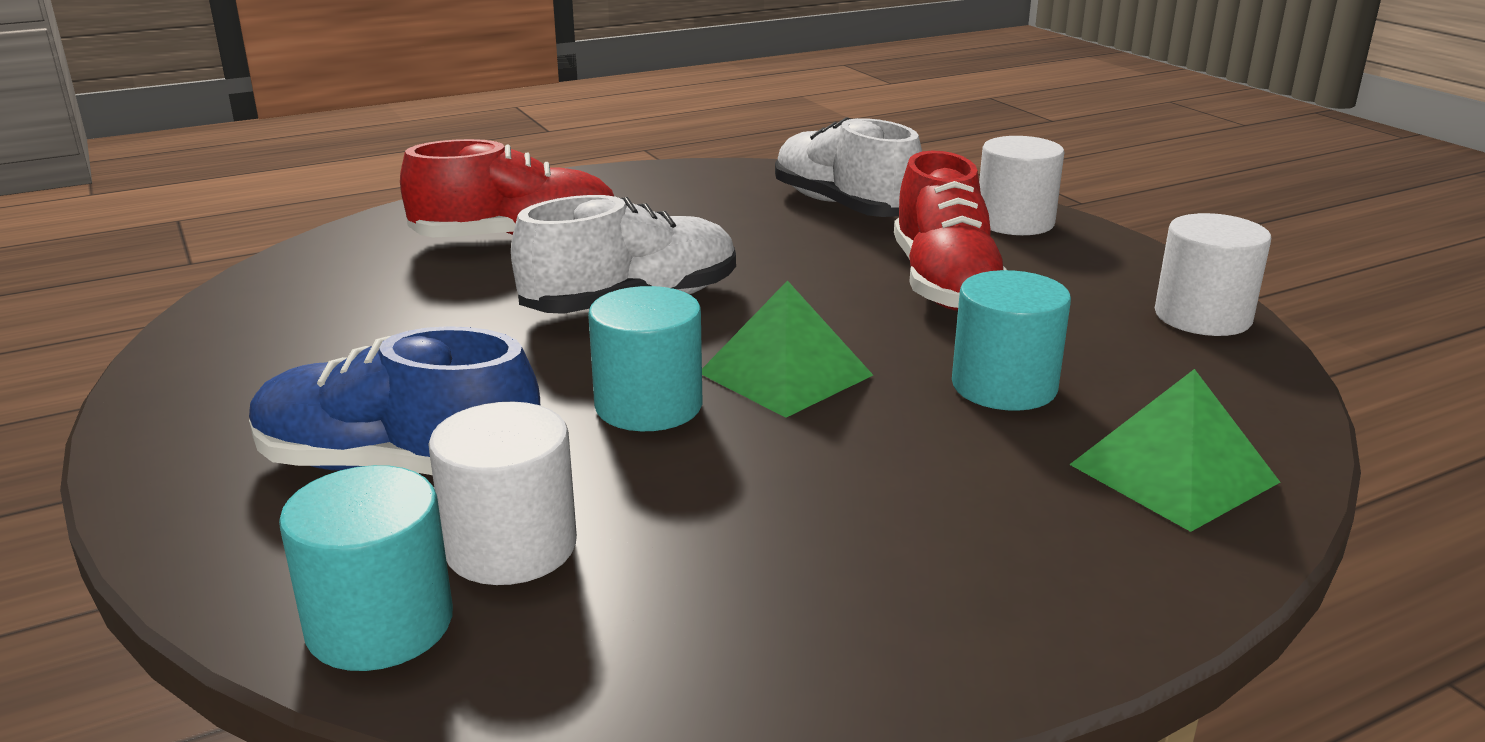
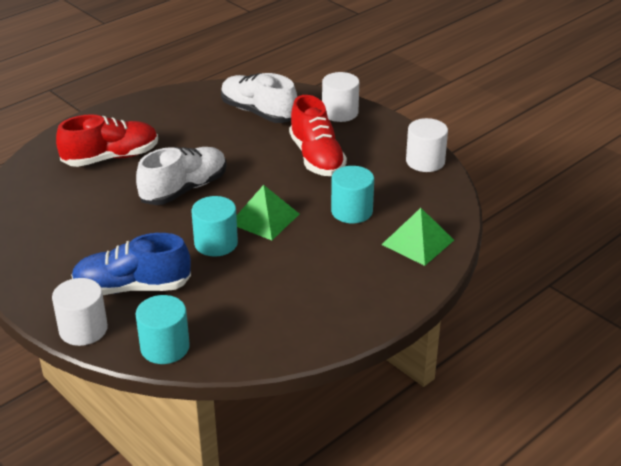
camera: 15 degrees left, 10 degrees up
(511, 546) = (194, 312): white cylinder -> white cylinder (83, 329)

